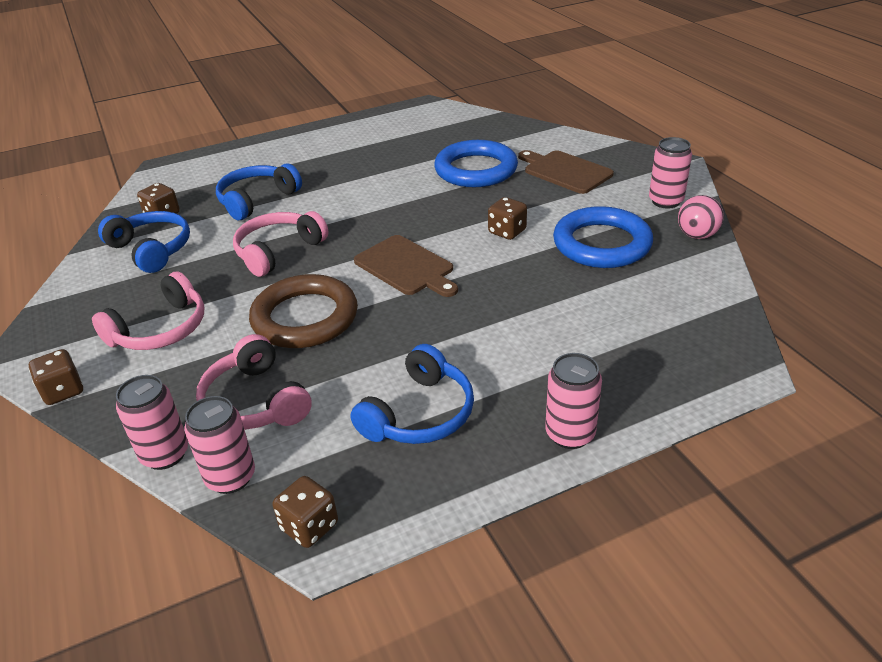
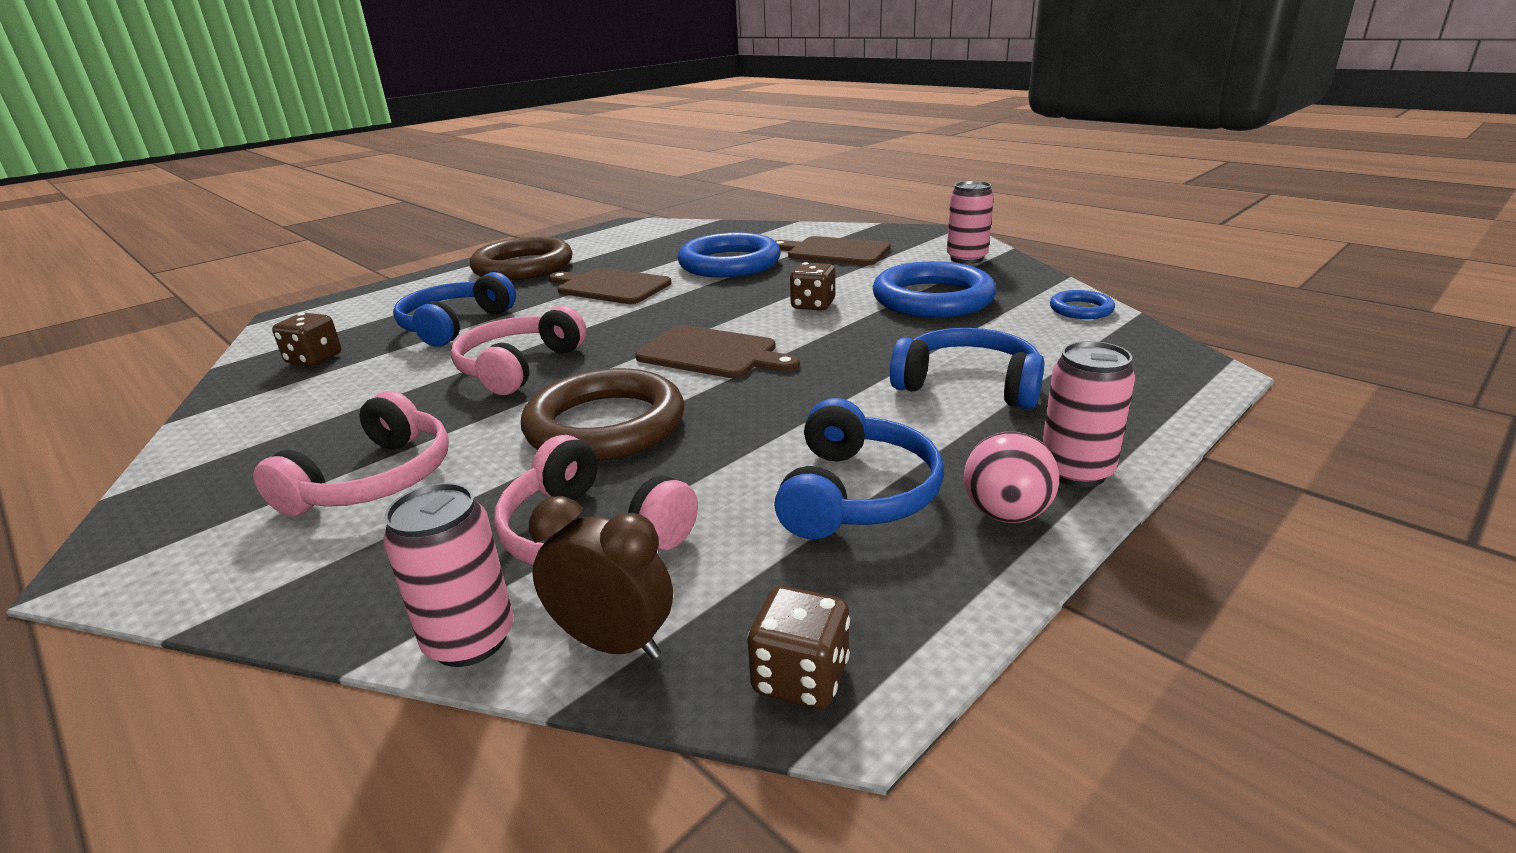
camera: 20 degrees left, 10 degrees down
(63, 391) = (221, 594): brown dice -> none
(152, 249) = (314, 395): blue headphones -> blue headphones (968, 385)
(230, 477) = (613, 643): pink can -> brown clock
(328, 144) = (523, 267): none -> brown ring
(376, 180) = (610, 287): none -> brown cutting board
(697, 235) = (1027, 278): pink ball -> pink ball (1006, 514)
(709, 281) = (1081, 309): none -> blue ring

